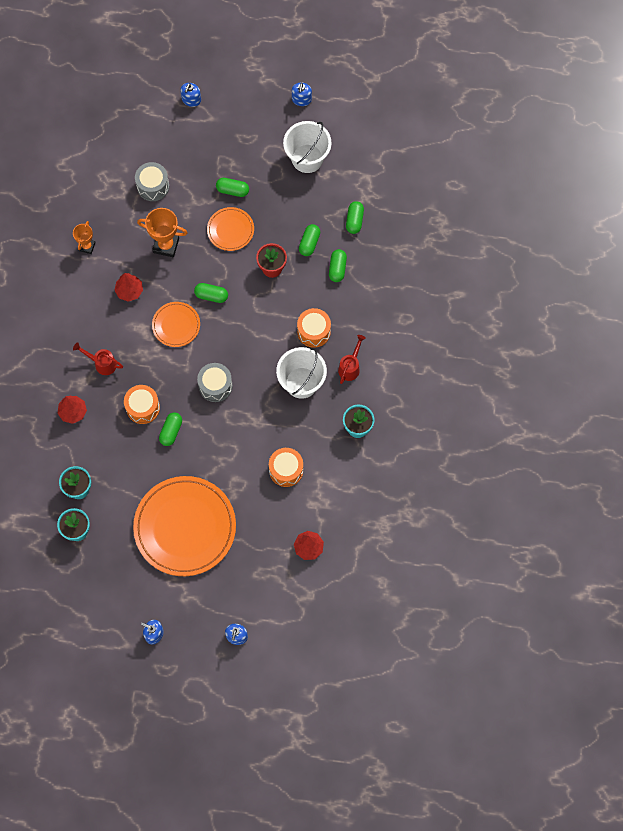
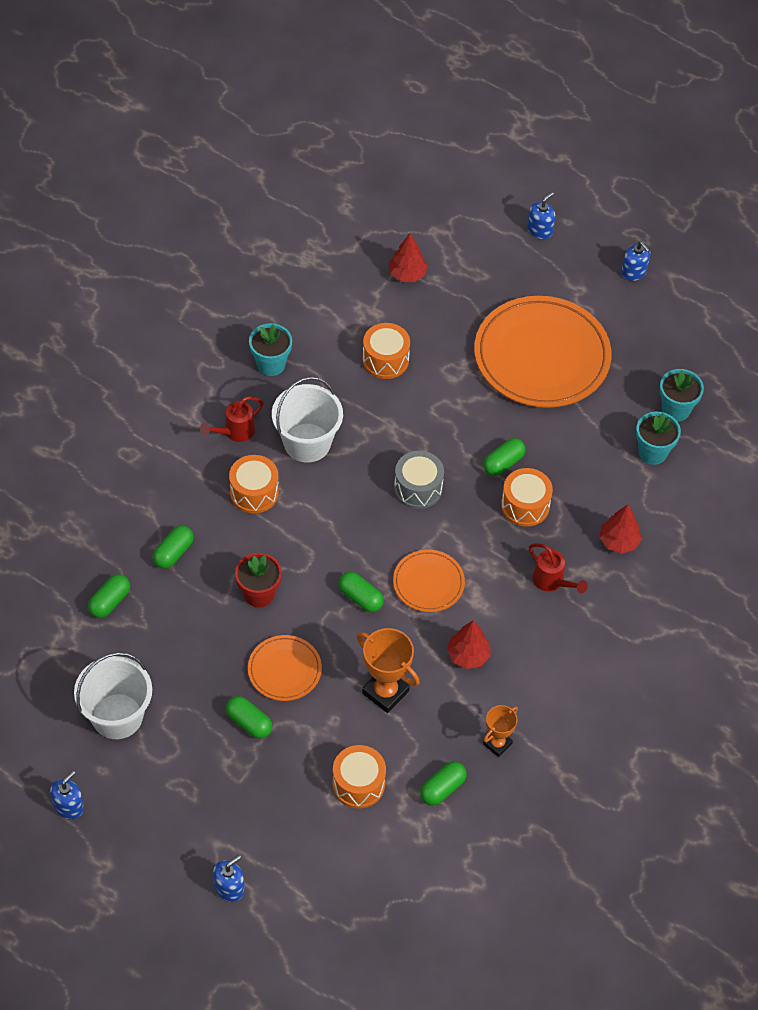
camera: 155 degrees left, 15 degrees down
(153, 186) = (358, 784): grey drum -> orange drum
(309, 243) = (189, 602): green capsule -> green capsule (442, 788)

